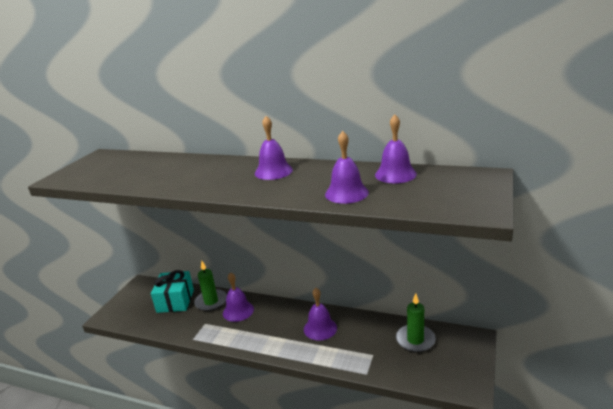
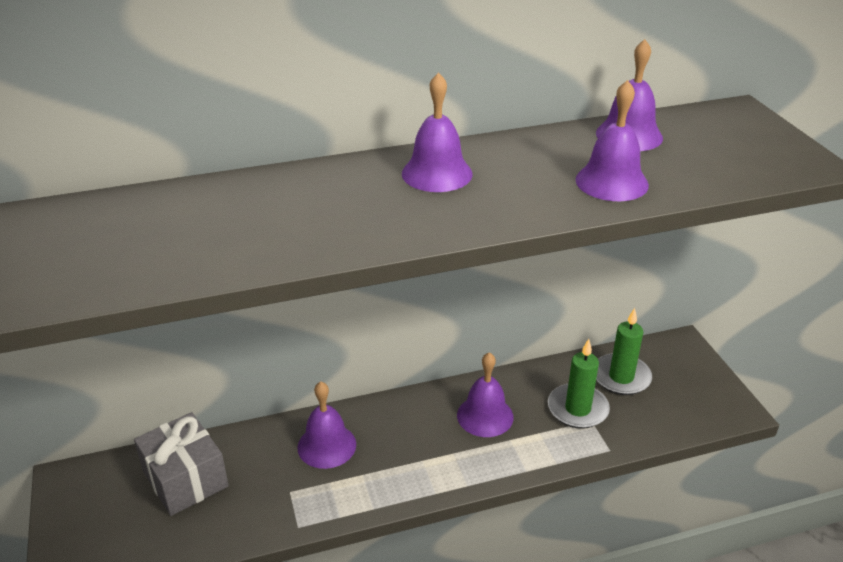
camera: 40 degrees left, 10 degrees up
(175, 301) = (185, 479): turquoise gift -> grey gift
(211, 302) = (259, 451): green candle -> green candle (577, 409)

